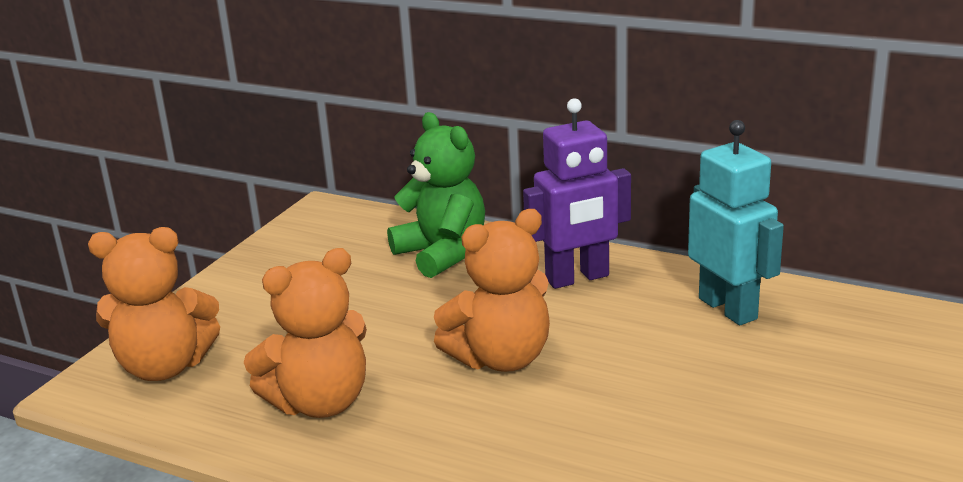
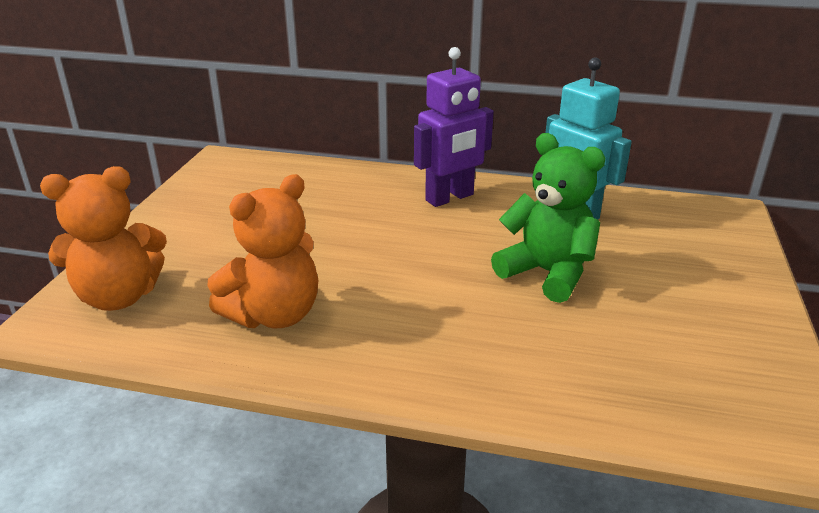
camera: 15 degrees left, 5 degrees up
(442, 253) = (334, 186): green teddy bear -> green teddy bear (547, 273)
(501, 358) = (415, 264): orange teddy bear -> none

